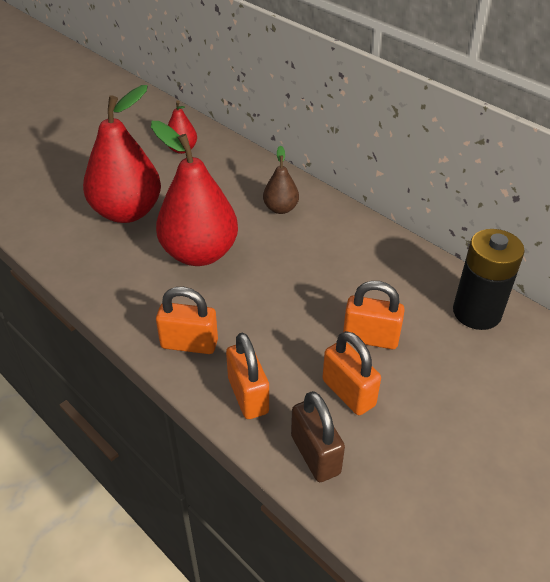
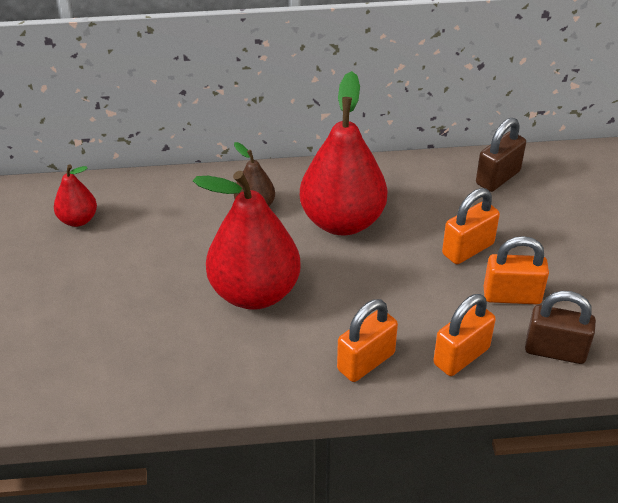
camera: 50 degrees left, 0 degrees up
(127, 212) = (130, 311): red pear -> red pear (342, 221)
(248, 395) = (461, 356): orange padlock -> orange padlock turned 60 degrees counterclockwise
(476, 312) = (497, 178): black battery -> brown padlock

